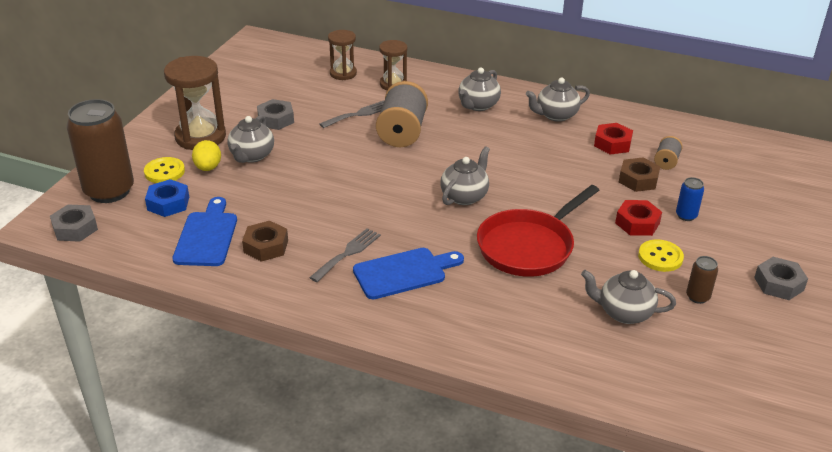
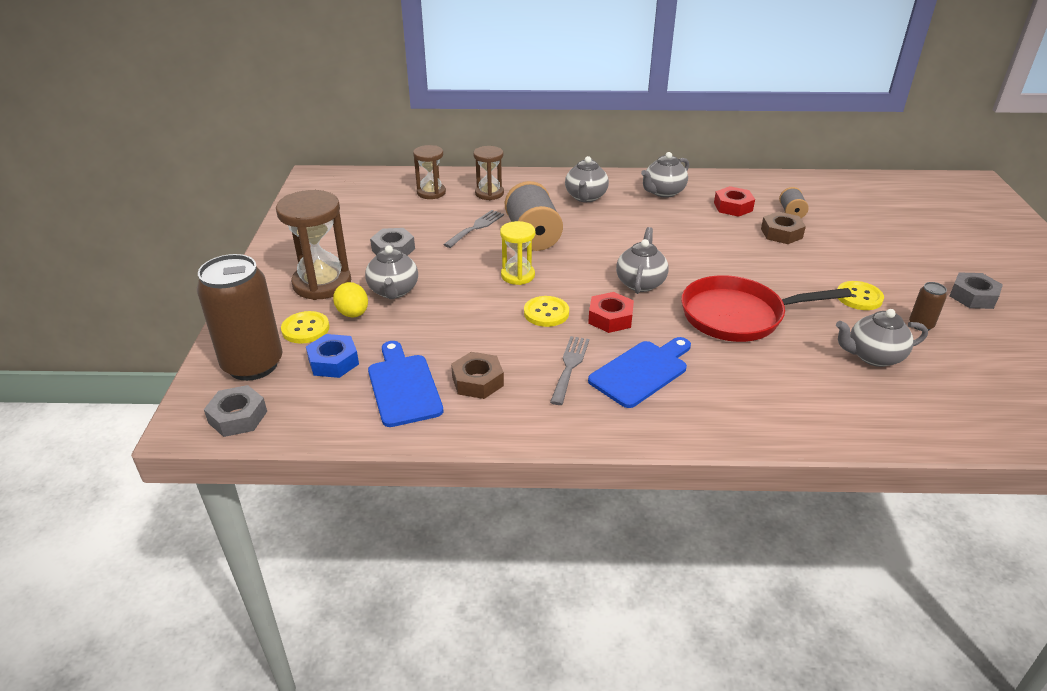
camera: 20 degrees left, 0 degrees up
(362, 165) = (518, 275): none -> yellow hourglass
(362, 204) = (546, 313): none -> yellow button
(529, 246) = (738, 316): red pan -> red pan turned 60 degrees clockwise
(637, 223) = (813, 271): red nut -> red nut (610, 318)
(686, 215) = (848, 255): blue can -> none

